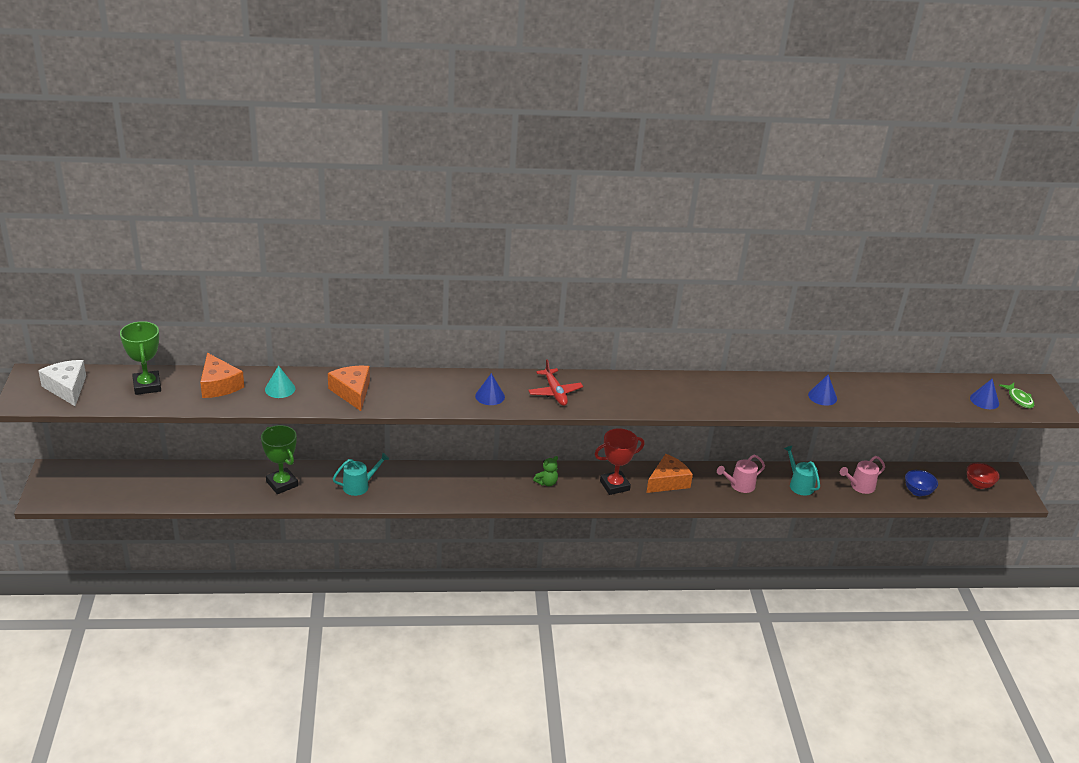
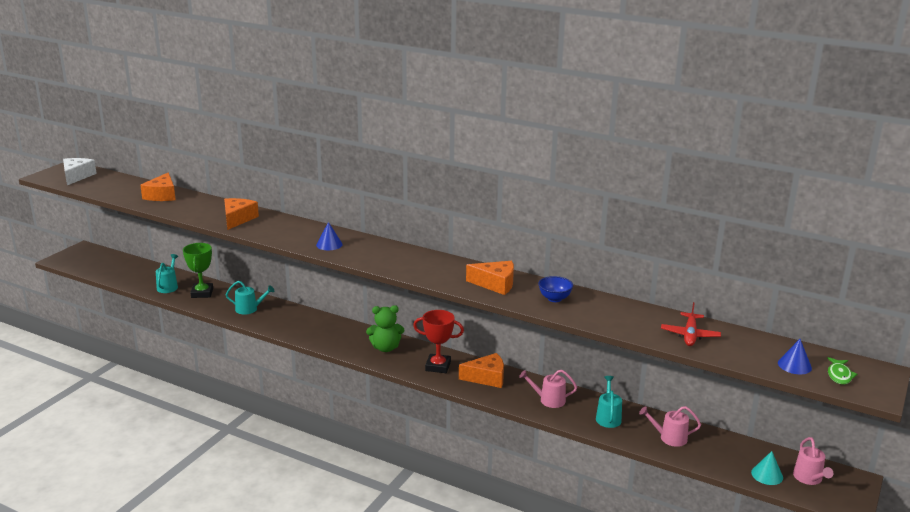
camera: 35 degrees right, 10 degrees down
(147, 386) = (121, 186): green trophy -> none
(232, 489) = (168, 286): none -> turquoise watering can
(280, 389) = (195, 206): turquoise cone -> turquoise cone (767, 475)
(546, 482) = (385, 348): green teddy bear -> green teddy bear, size x1.65
(555, 392) = (381, 255): red plane -> red plane (690, 335)
(693, 393) = (495, 284): none -> orange cheese
(822, 396) = (616, 317): blue cone -> none
(917, 492) = (729, 462): blue bowl -> blue bowl (554, 299)
(978, 484) = (809, 478): red bowl -> pink watering can

